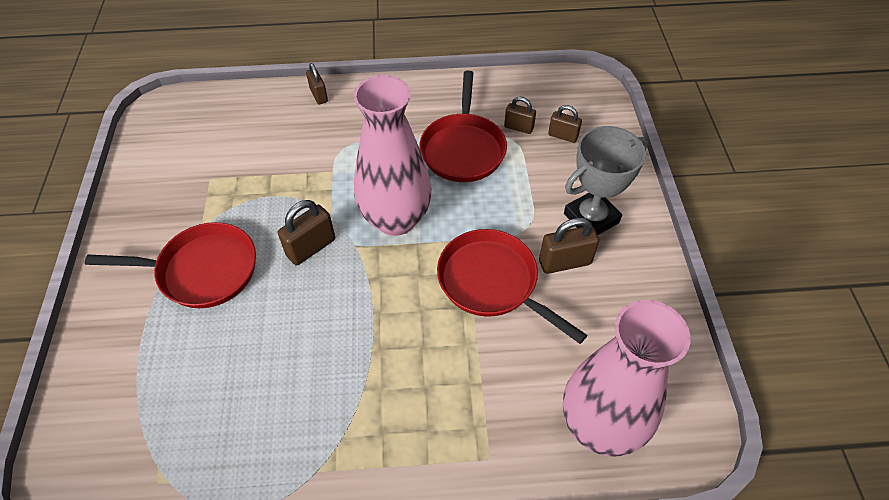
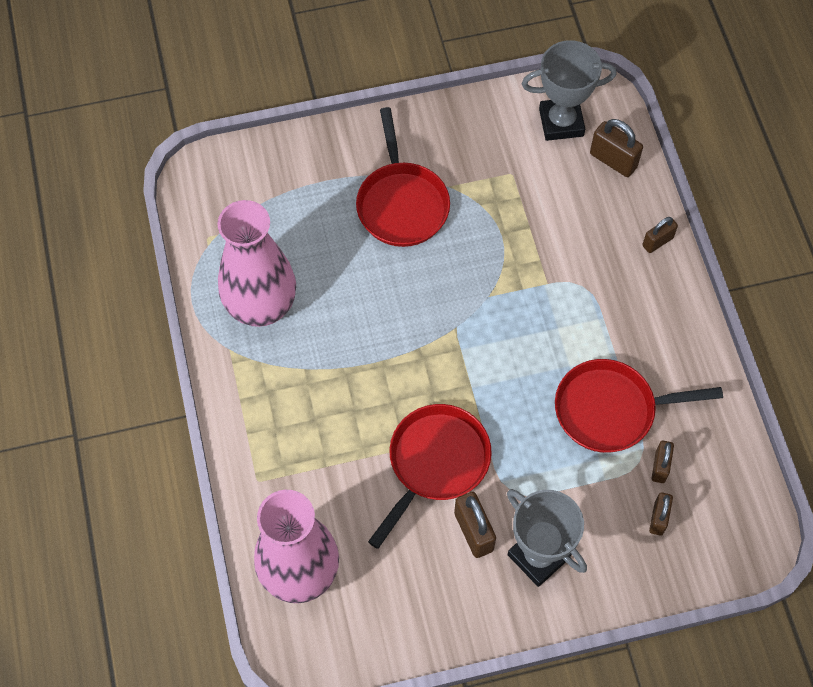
camera: 80 degrees right, 10 degrees up
(175, 136) = (561, 122): none -> grey trophy
(311, 247) = (445, 288): brown padlock -> brown padlock (613, 160)
(396, 219) = (496, 358): pink vase -> pink vase (261, 306)

